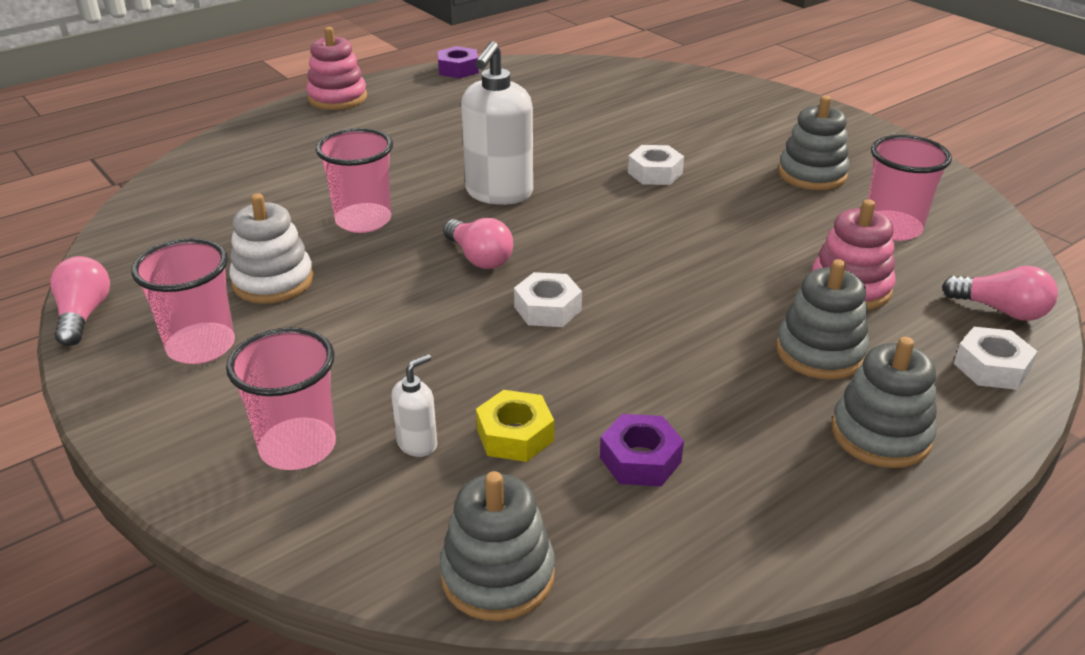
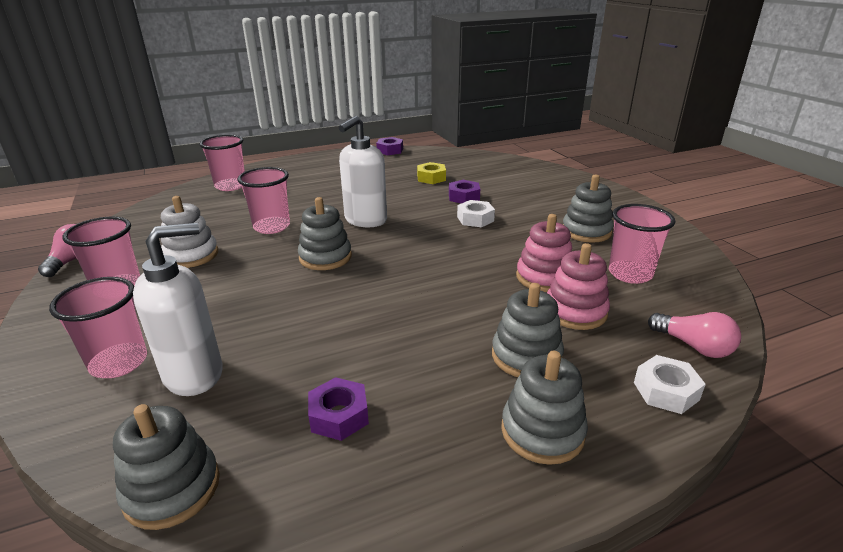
camera: 15 degrees right, 5 degrees down
(242, 159) = (230, 186): none -> pink cup
(337, 98) = (309, 159): pink stacking toy -> pink stacking toy (544, 277)
(417, 444) = (194, 374): white soap dispenser -> white soap dispenser, size x2.15
(479, 258) = (325, 257): pink light bulb -> grey stacking toy
(515, 435) = (263, 380): yellow nut -> yellow nut (431, 178)
(547, 308) = (347, 295): white nut -> none
(619, 139) = (464, 197): none -> purple nut

